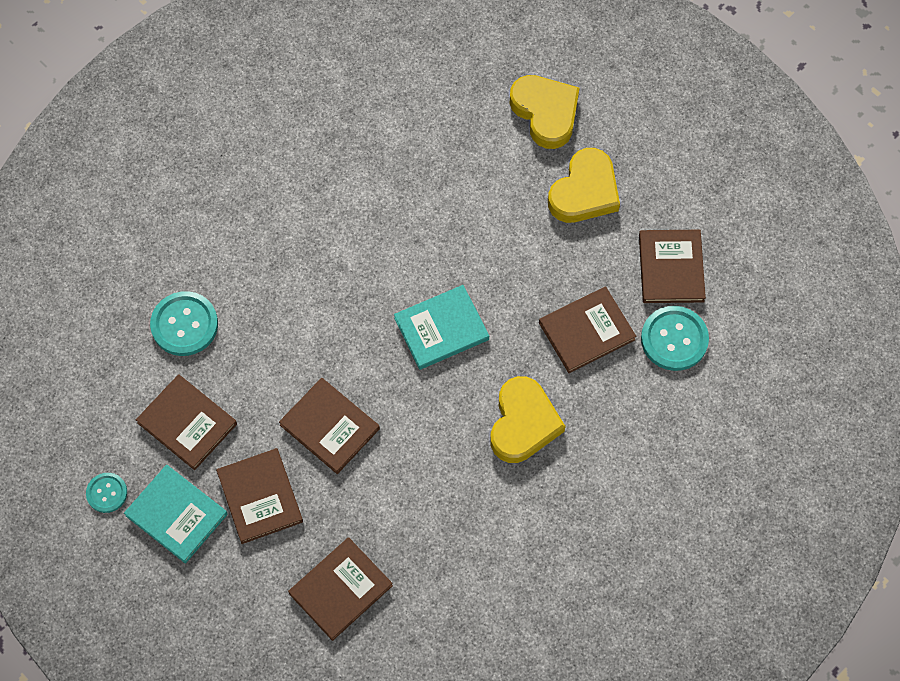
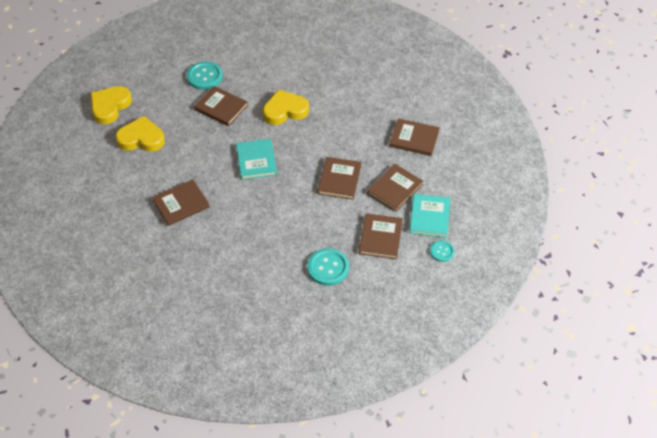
camera: 120 degrees left, 15 degrees down
(441, 329) = (256, 160): turquoise book -> turquoise book turned 45 degrees clockwise
(545, 112) = (100, 173): yellow heart -> yellow heart (110, 106)
(671, 268) = (166, 91): brown book -> brown book (181, 204)

